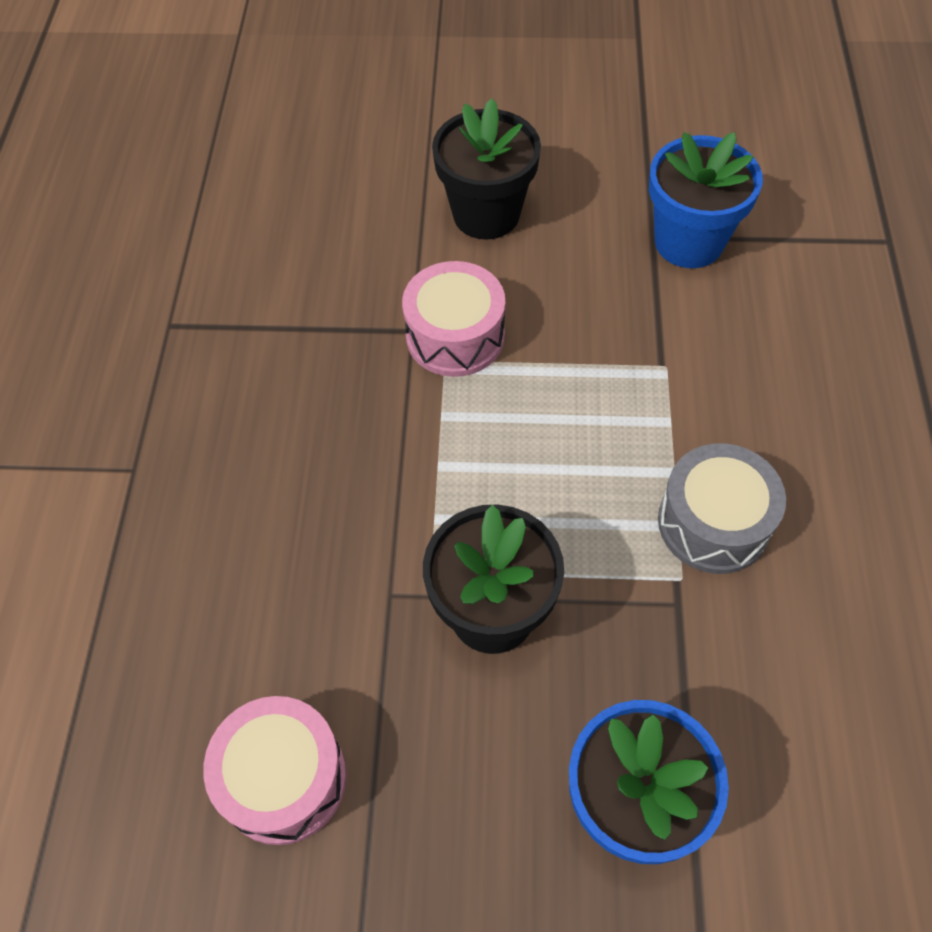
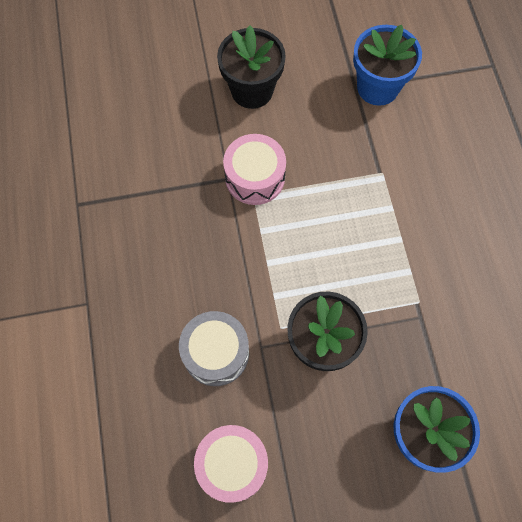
camera: 15 degrees left, 10 degrees up
(713, 523) = (429, 265): grey drum -> grey drum (216, 353)

